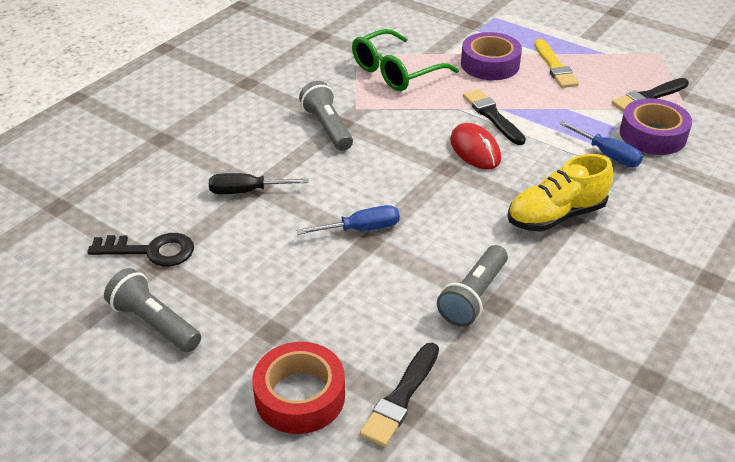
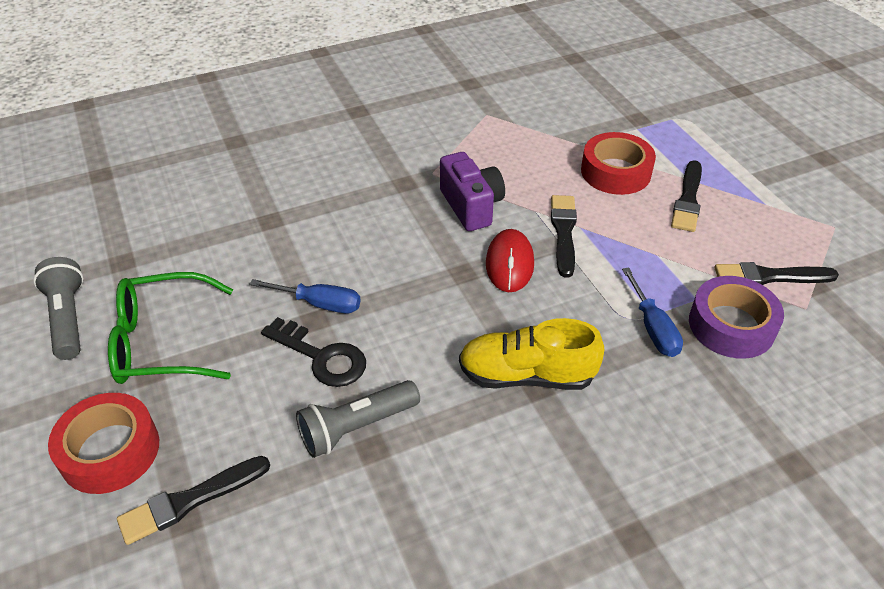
camera: 30 degrees right, 5 degrees up
(151, 251) = (128, 247): black key -> black key (321, 357)
(247, 191) = (256, 221): black screwdriver -> none
(327, 127) = (387, 183): grey flashlight -> none
(395, 72) = (507, 147): green glasses -> green glasses (162, 342)
(409, 121) = (471, 206): none -> purple camera
(490, 64) = (615, 172): purple tape -> red tape
(555, 66) = (688, 199): yellow brush -> black brush

